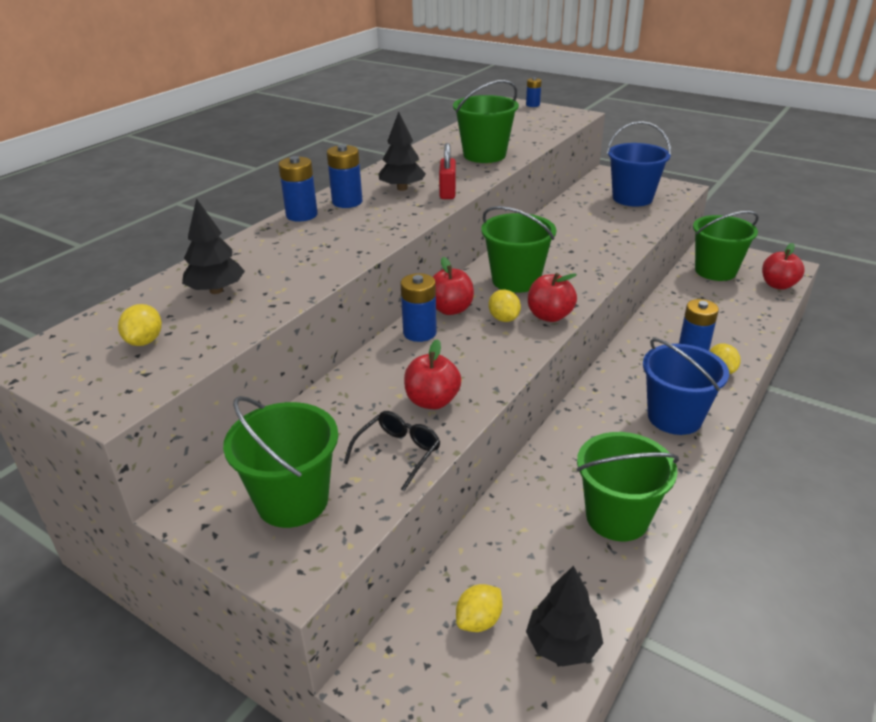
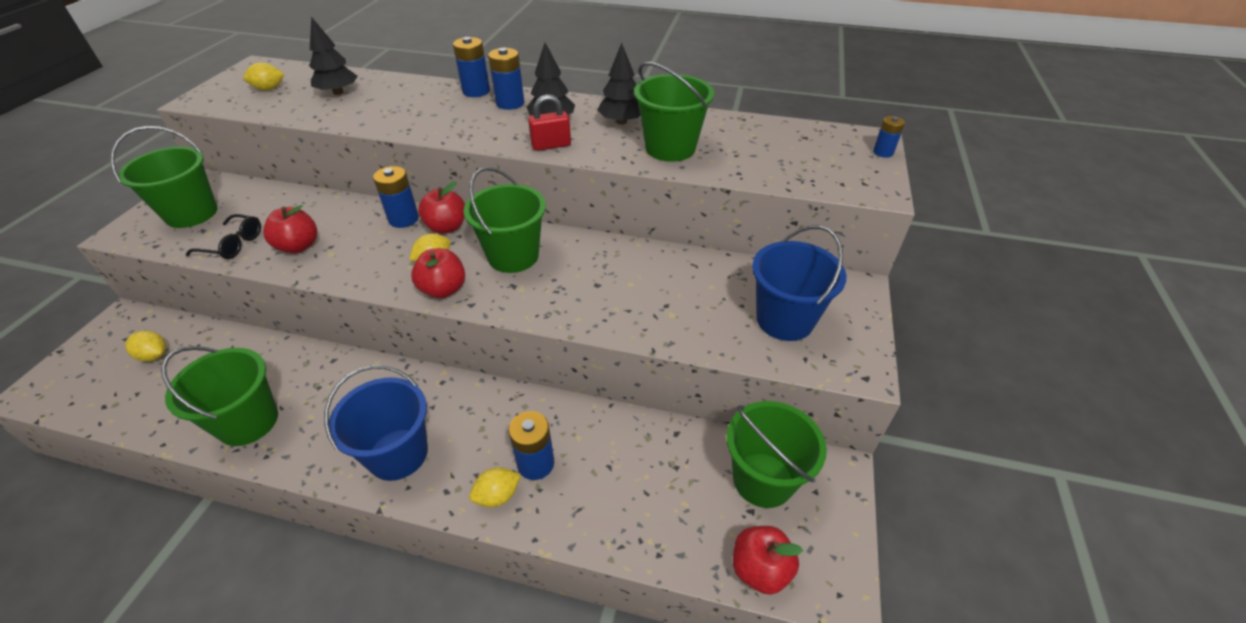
camera: 70 degrees right, 10 degrees up
(562, 645) = (118, 405): black tree -> black tree (621, 122)

